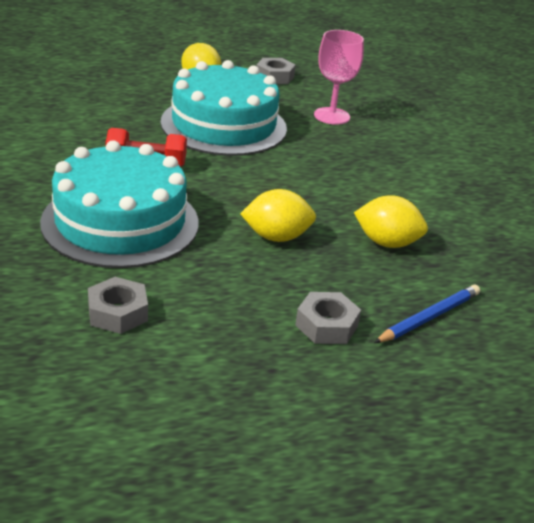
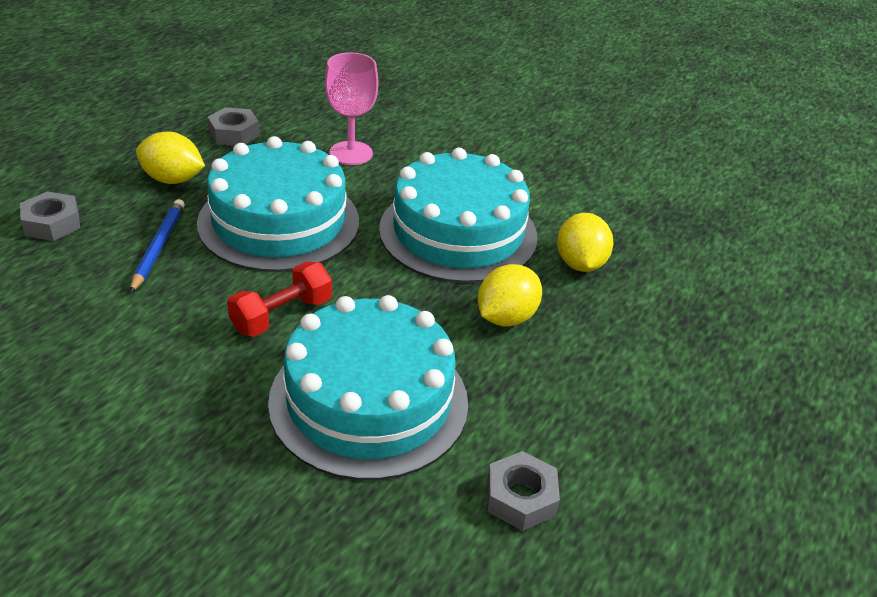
camera: 45 degrees left, 5 degrees up
(326, 325) = (660, 376): grey nut -> grey nut (52, 223)
(328, 184) = (458, 232): none -> turquoise cake
(387, 243) = (580, 264): yellow lemon -> yellow lemon turned 60 degrees counterclockwise
(429, 317) = (698, 314): blue pencil -> blue pencil (158, 247)

